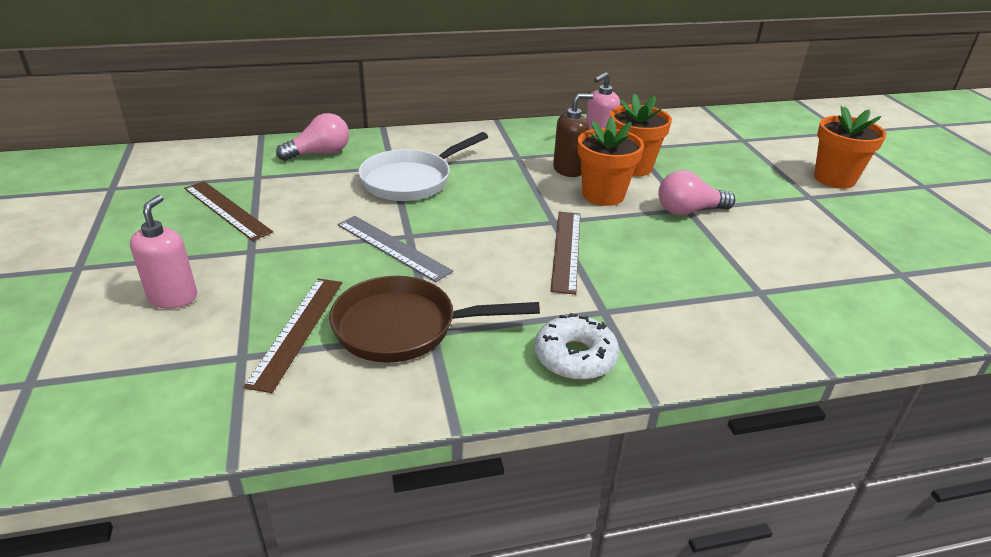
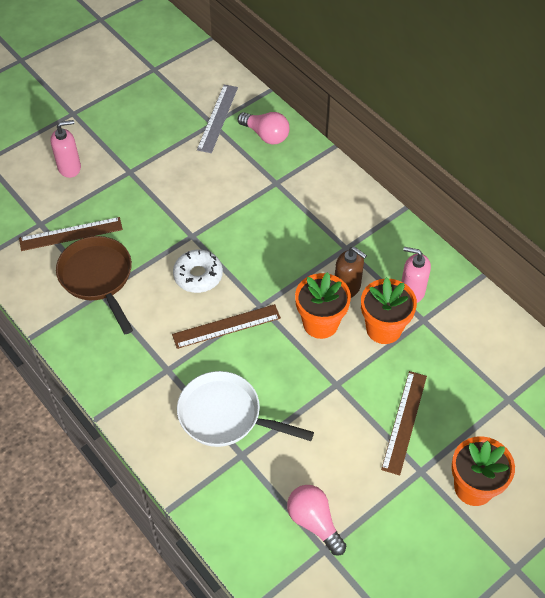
camera: 65 degrees right, 20 degrees up
(226, 210) = (164, 134): brown ruler -> brown ruler (404, 421)
(392, 247) = (173, 234): grey ruler -> grey ruler (217, 118)
(411, 180) = (263, 203): white pan -> white pan (225, 416)
(575, 357) = (114, 368): white donut -> white donut (198, 275)
(688, 211) = (333, 386): pink light bulb -> pink light bulb (314, 522)

